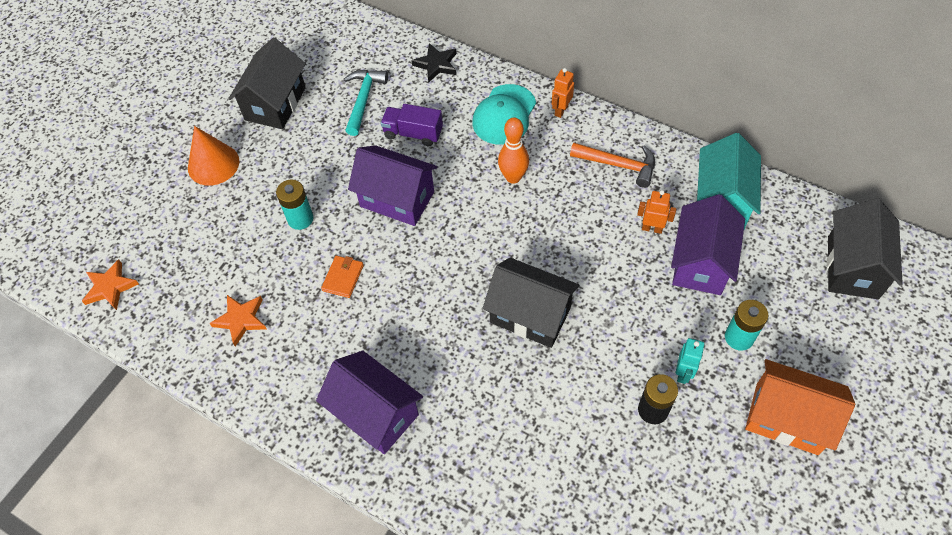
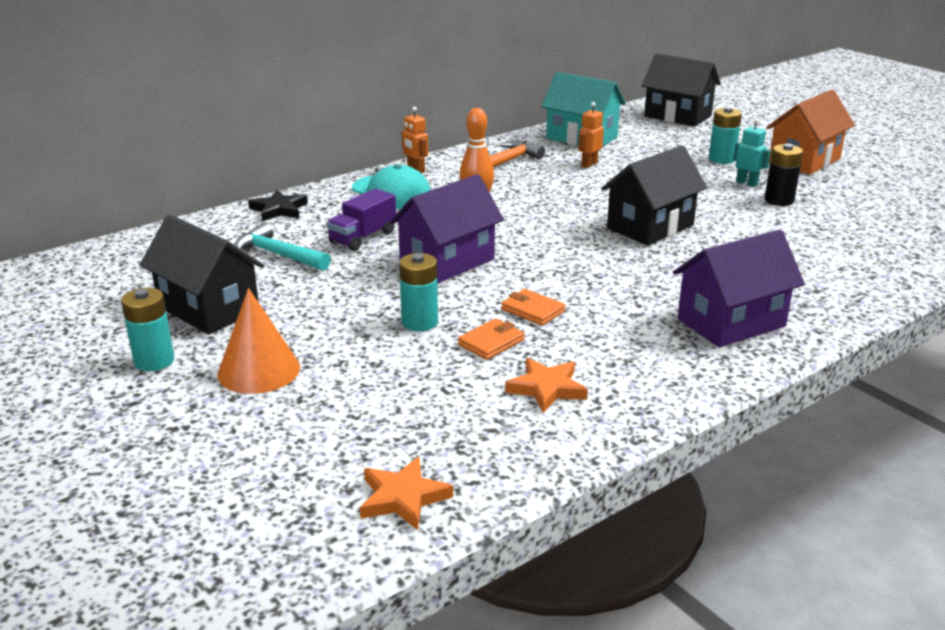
camera: 70 degrees left, 30 degrees down
(207, 112) = (154, 361): none -> turquoise battery
(288, 269) = (491, 342): none -> orange wallet
(700, 262) = (638, 156): purple house -> none

